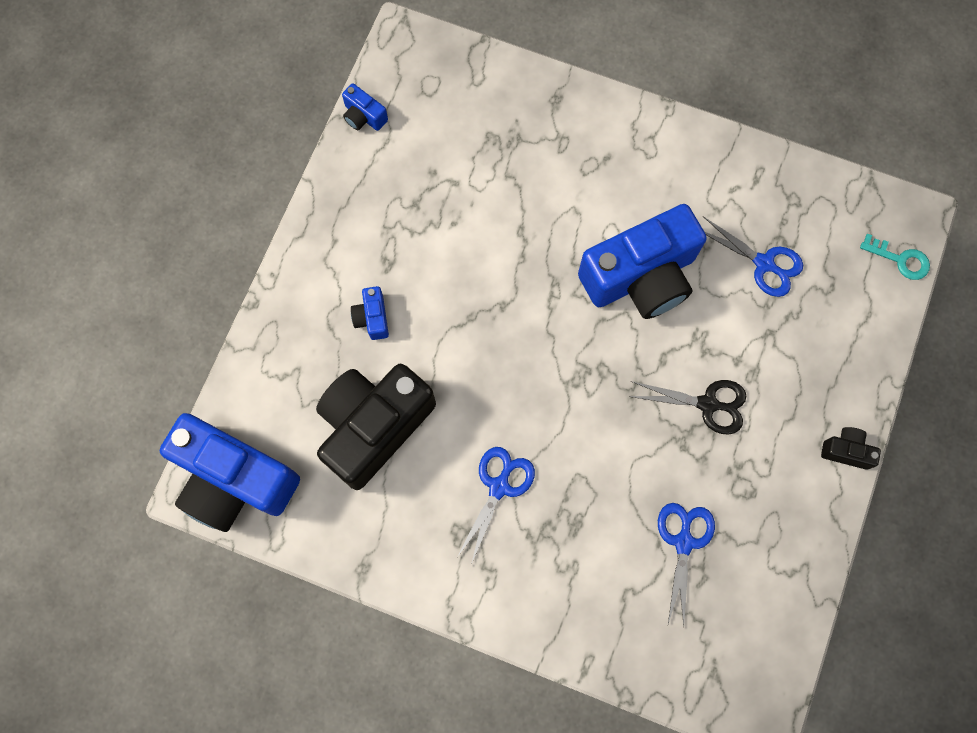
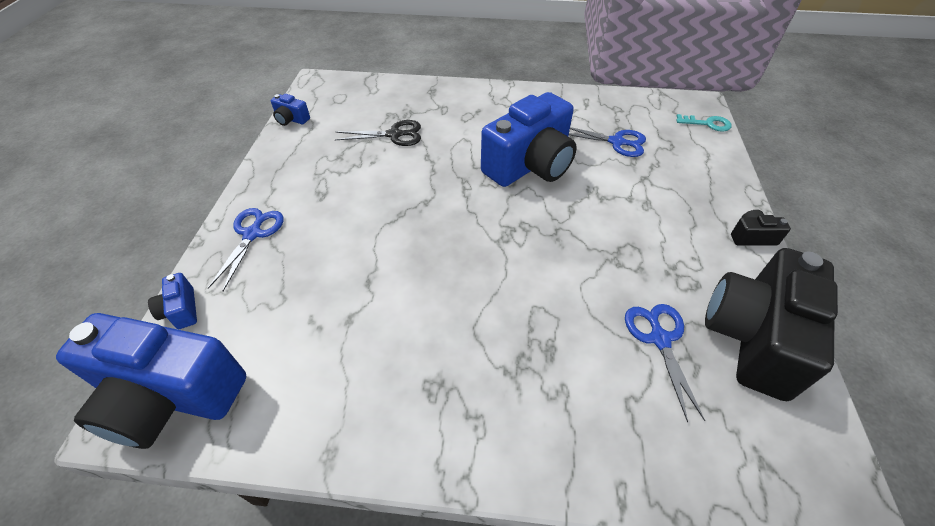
camera: 15 degrees left, 25 degrees down
(372, 318) = (312, 231): blue camera -> blue camera (181, 310)
(374, 426) = (324, 312): black camera -> black camera (753, 337)
(499, 487) = (462, 334): blue scissors -> blue scissors (252, 234)
(708, 404) = (622, 230): black scissors -> black scissors (394, 135)

